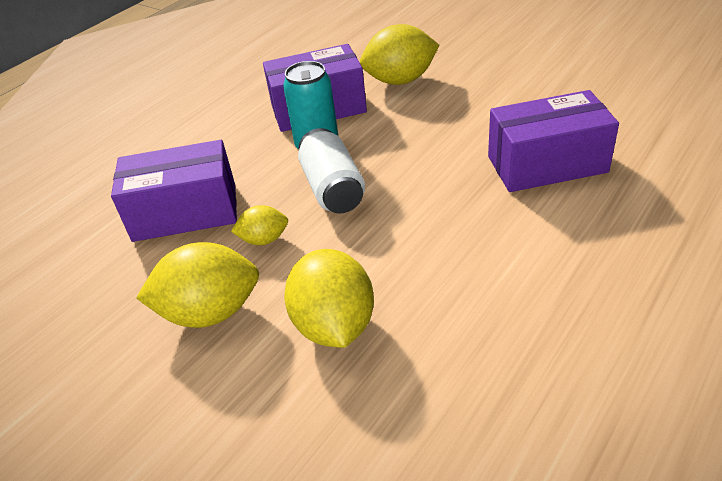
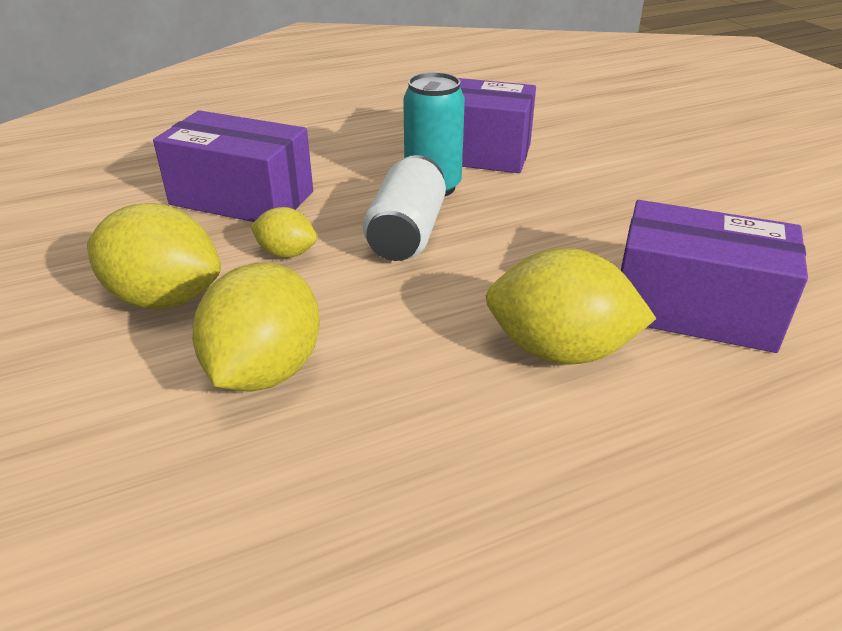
camera: 25 degrees right, 5 degrees down
(400, 80) = (591, 156): yellow lemon -> yellow lemon (560, 351)

